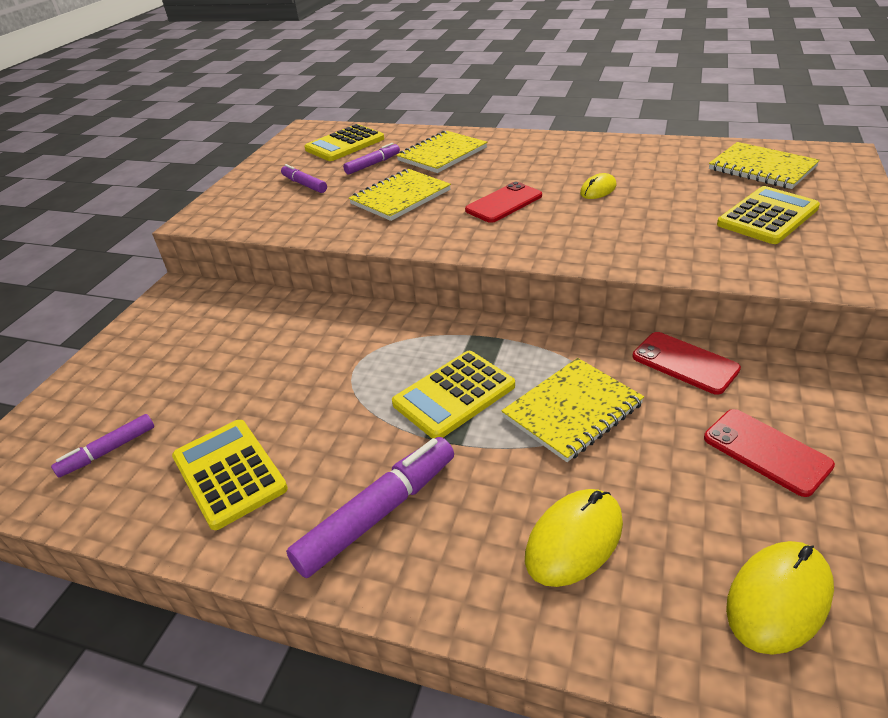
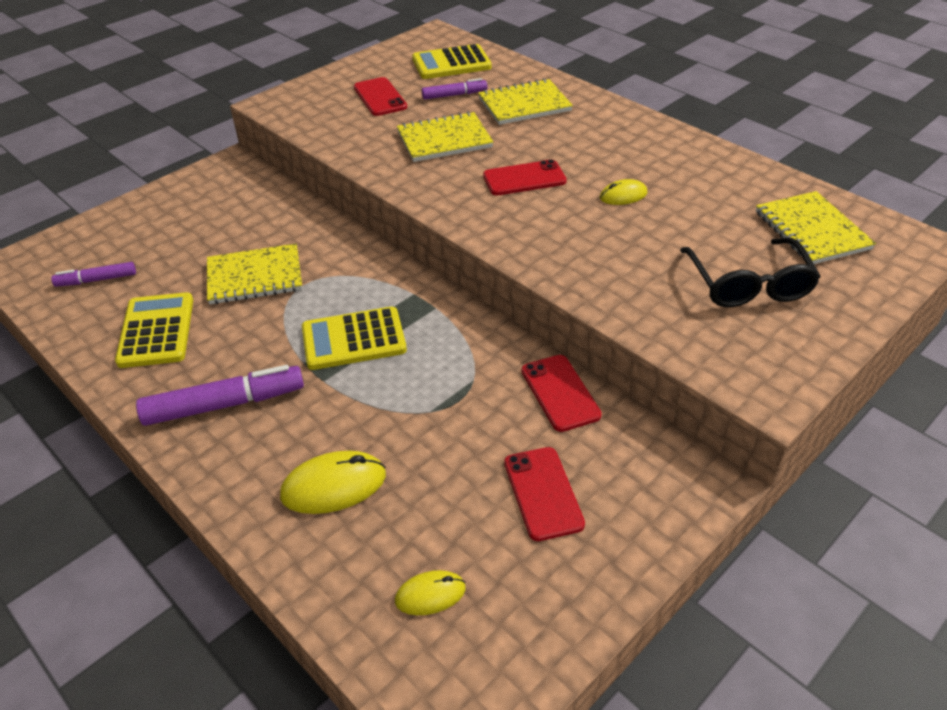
camera: 25 degrees right, 5 degrees up
(304, 184) = (380, 97): purple marker -> red phone
(572, 410) = (428, 392): yellow notebook -> yellow notebook (255, 277)
(767, 216) = (748, 285): yellow calculator -> black glasses
(778, 598) = (430, 594): yellow mouse -> yellow mouse, size x0.61

